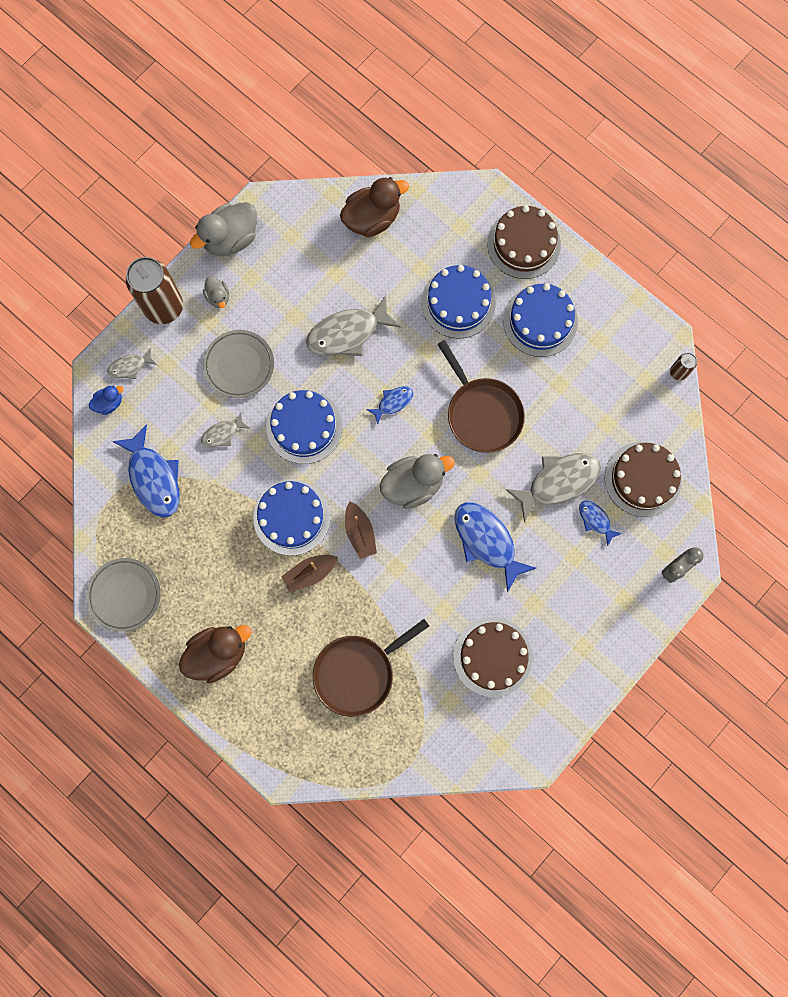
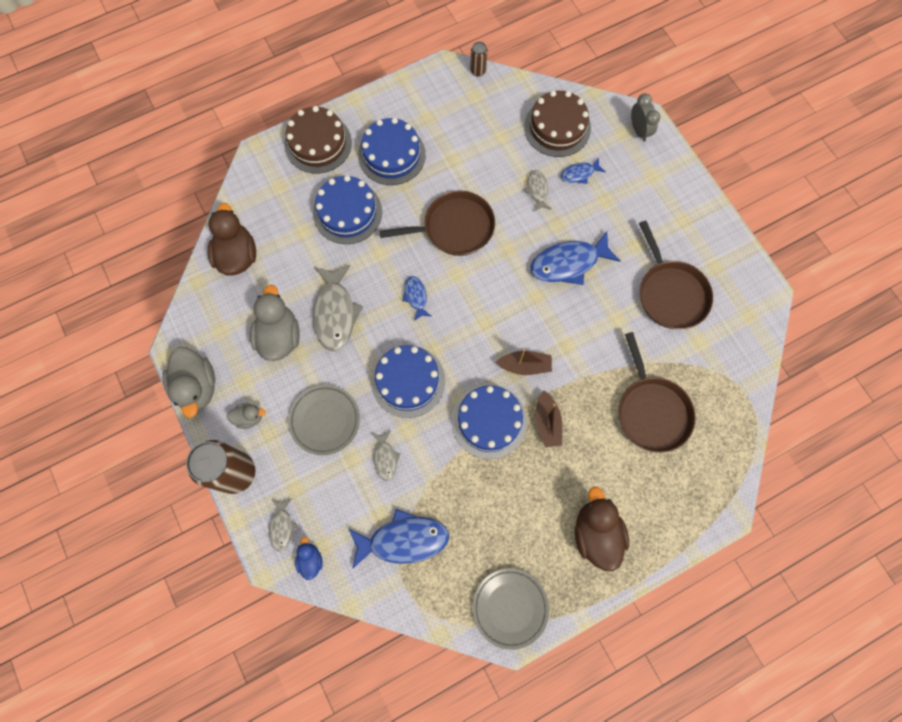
camera: 70 degrees left, 5 degrees down
(413, 484) = (497, 305): grey duck -> grey duck (279, 336)
(492, 657) = (670, 294): brown cake -> brown pan
(558, 482) = (537, 190): grey fish -> grey fish, size x0.52

